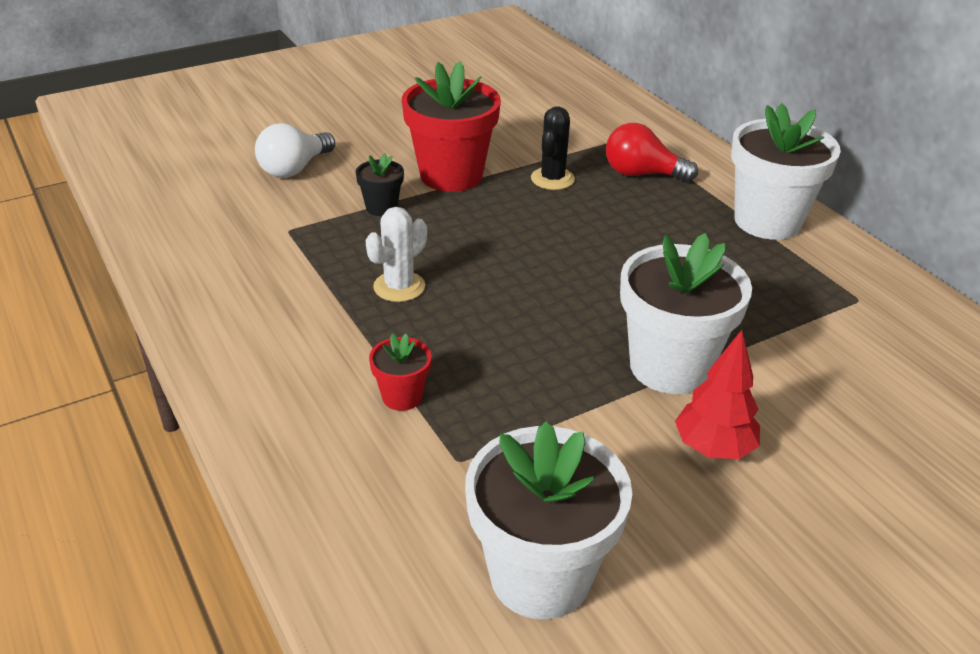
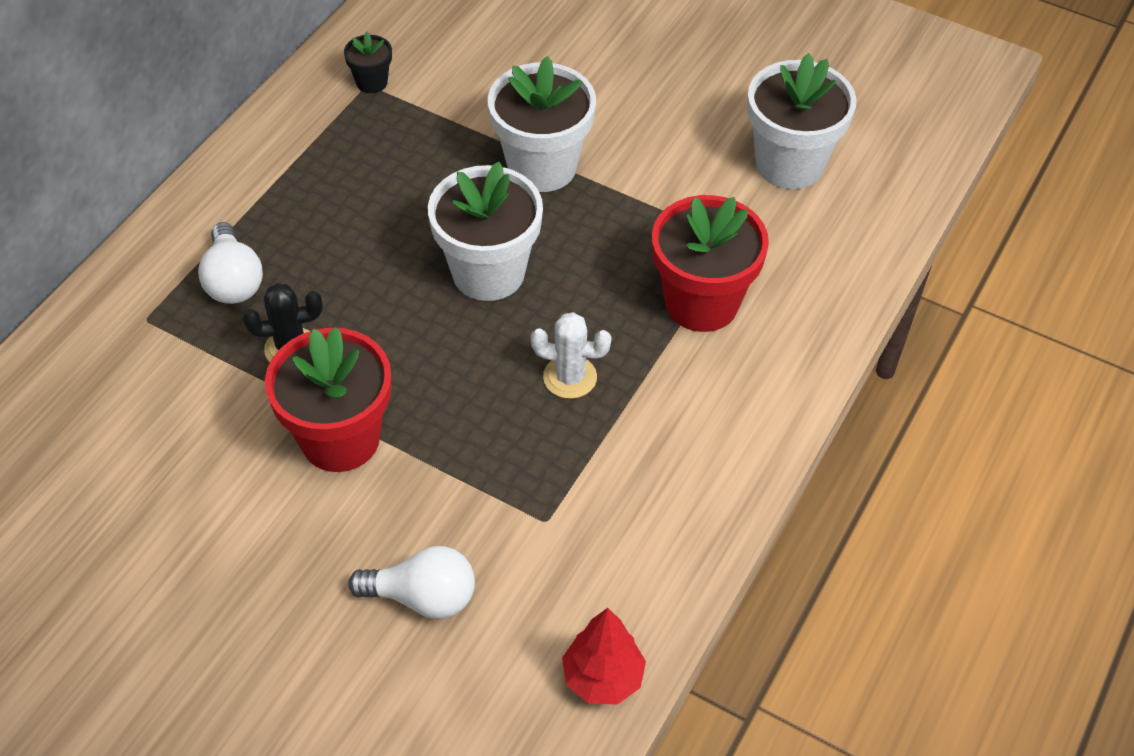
camera: 120 degrees left, 15 degrees up
(381, 207) = (448, 465): black flower pot -> black flower pot (371, 82)
(402, 396) = (701, 303): red flower pot -> red flower pot, size x2.10
(642, 174) = (233, 281): red light bulb -> white light bulb
(713, 448) = (613, 121): red tree -> red tree (602, 678)
(767, 221) = (272, 165): white flower pot -> white flower pot (488, 272)

